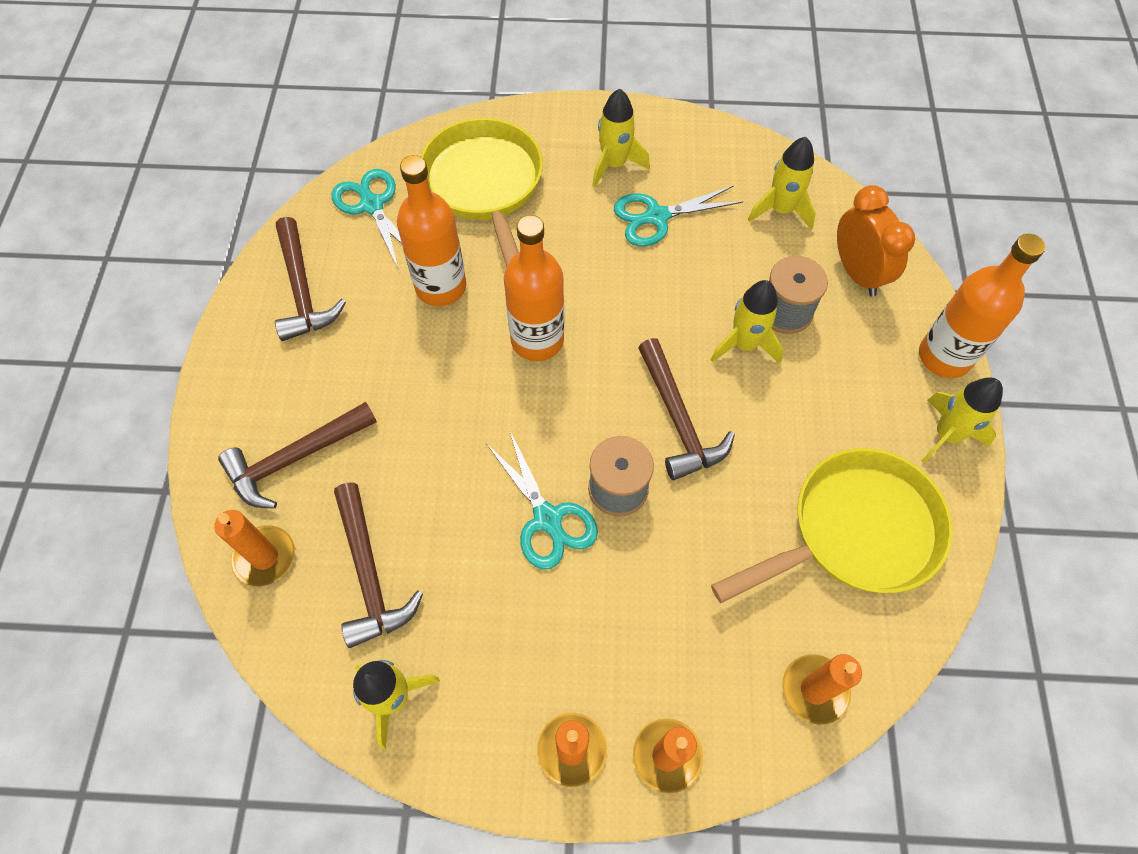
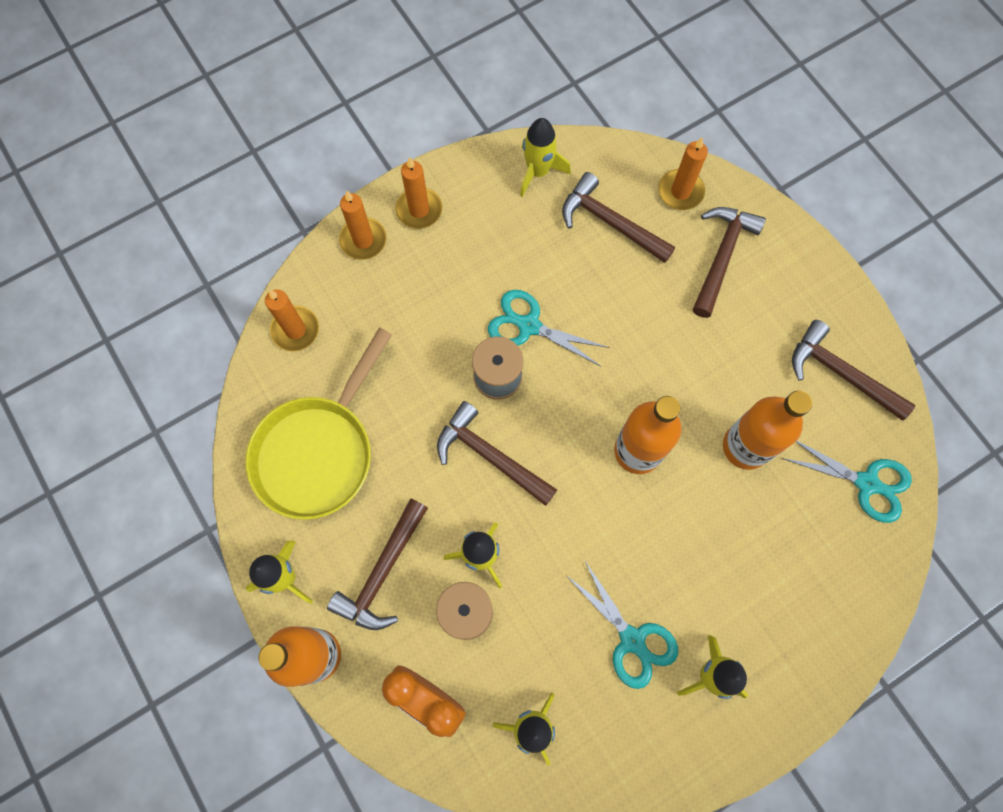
camera: 145 degrees right, 10 degrees up
(485, 186) = (797, 568): yellow pan -> none
(657, 217) = (632, 639): turquoise scissors -> turquoise scissors turned 105 degrees clockwise
(846, 384) = (382, 573): none -> brown hammer

